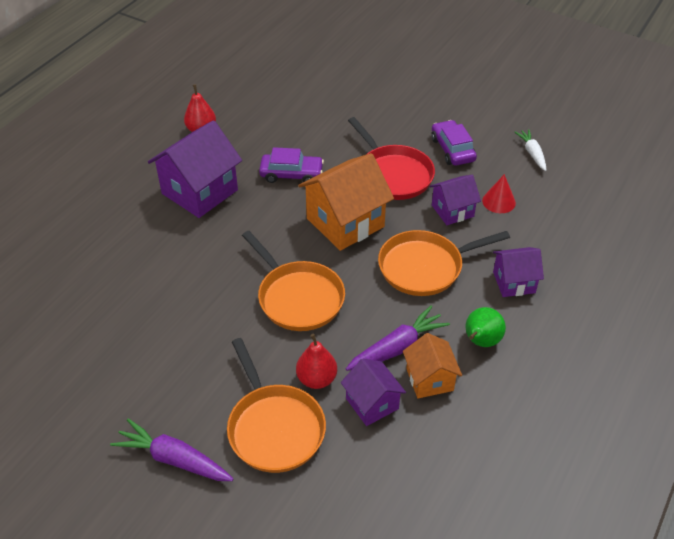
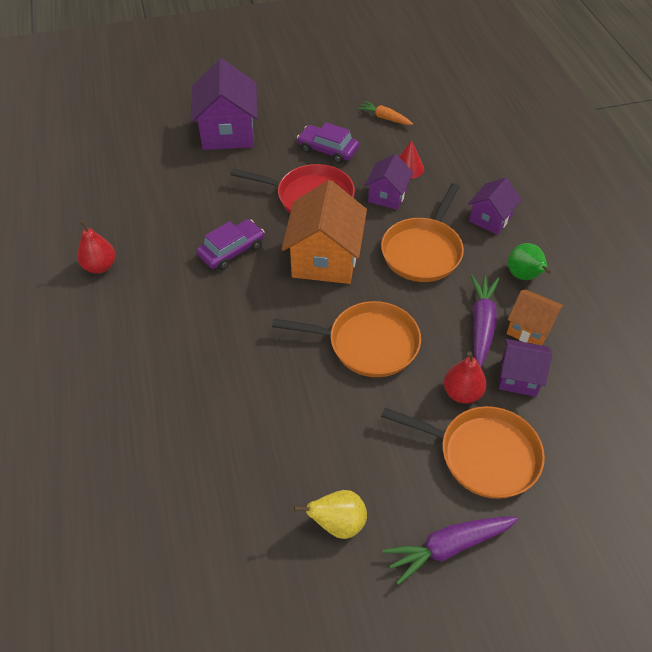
camera: 45 degrees left, 5 degrees up
(132, 386) = (338, 524): none -> yellow pear
(199, 192) = (172, 320): purple house -> purple house (228, 133)
(532, 153) = (384, 118): white carrot -> orange carrot

